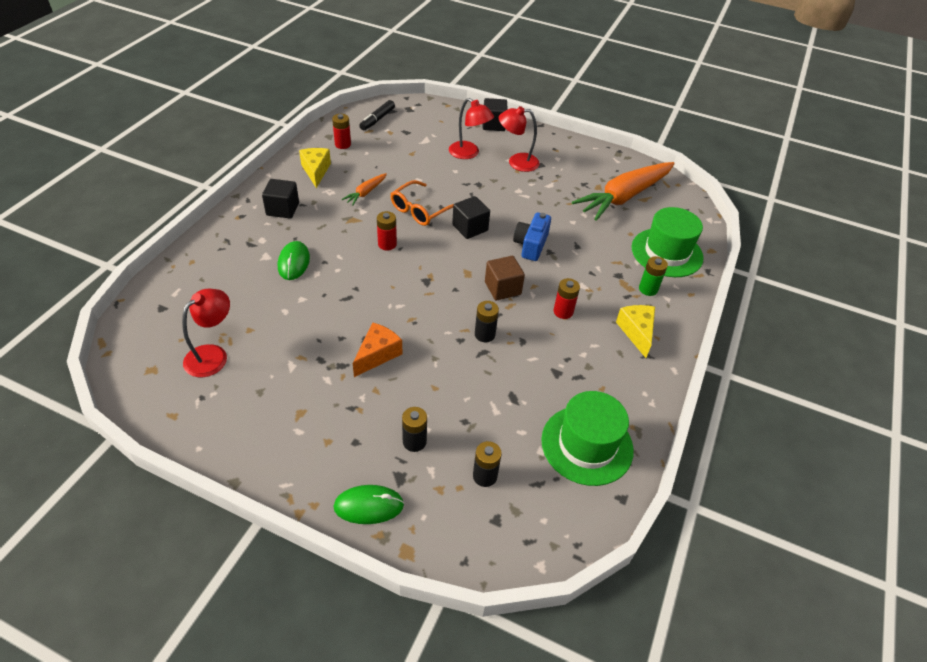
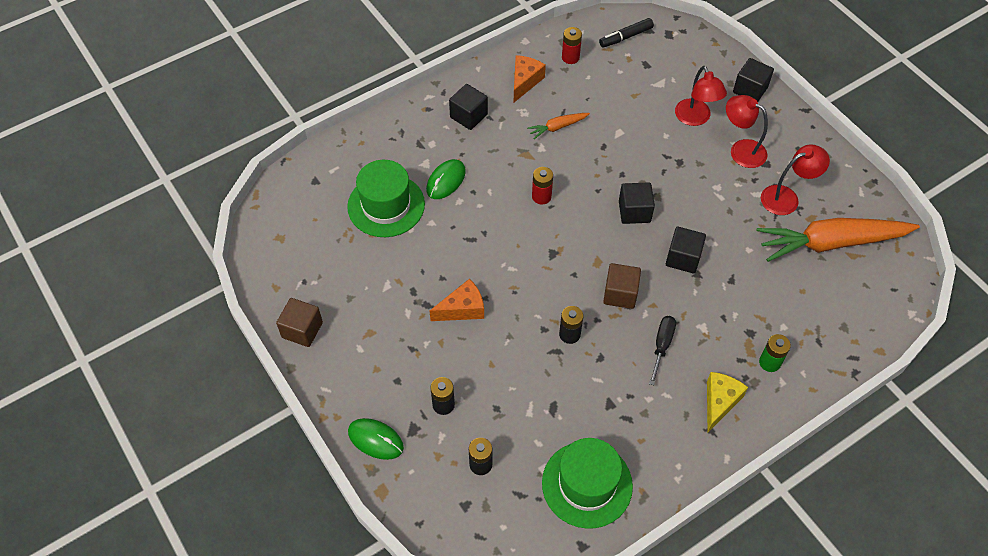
camera: 35 degrees right, 10 degrees up
(213, 355) = (331, 246): red lamp -> red lamp (786, 197)
(226, 441) = (302, 330): none -> brown cube
(316, 171) = (525, 82): yellow cheese -> orange cheese
(420, 210) = (598, 170): orange glasses -> none
(531, 245) = (683, 258): blue camera -> black cube
(563, 312) = (662, 346): red battery -> black screwdriver
(667, 252) = (825, 331): green hat -> green hat (386, 205)

